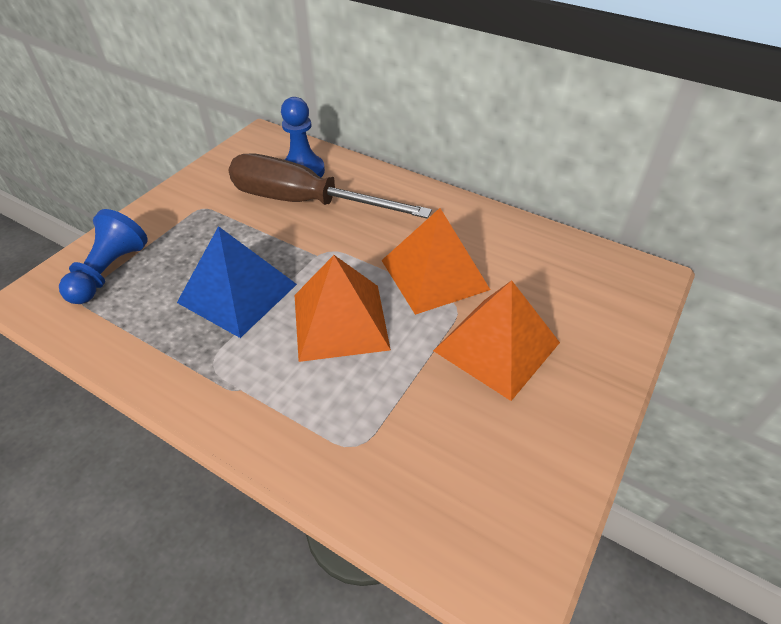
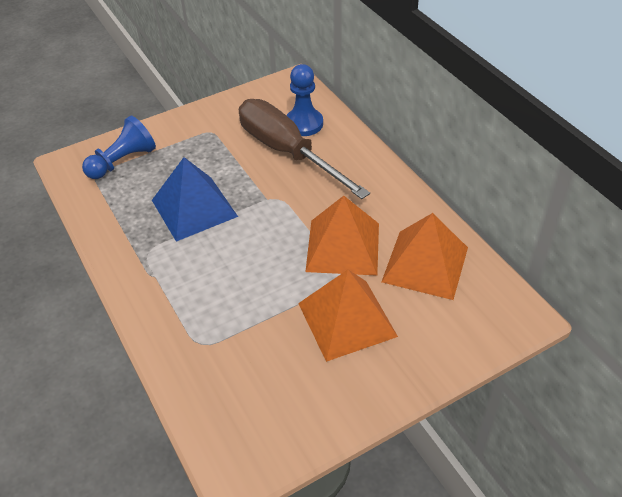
camera: 30 degrees right, 0 degrees up
(340, 321) = (249, 256): orange pyramid -> orange pyramid (425, 264)

